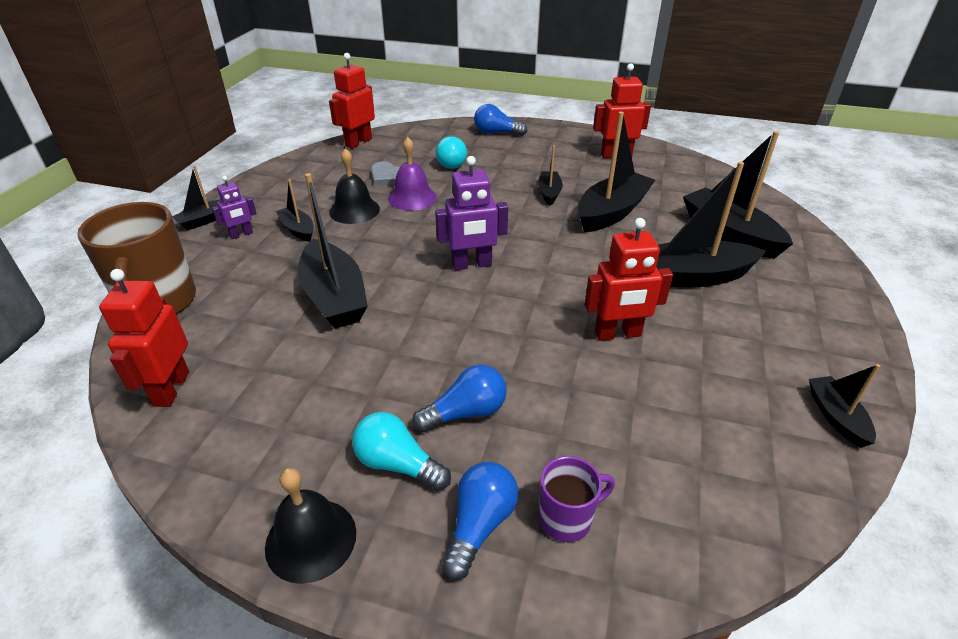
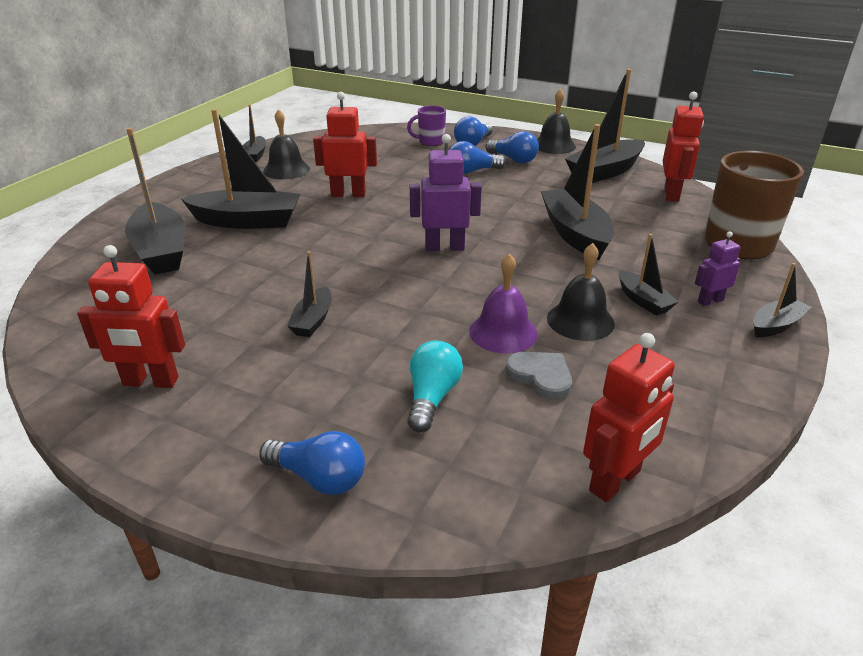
camera: 170 degrees left, 5 degrees down
(397, 464) = (513, 159): turquoise light bulb -> blue light bulb
(611, 212) = (258, 286): black boat -> black boat (605, 172)
(747, 380) = (286, 170): none -> black bell

